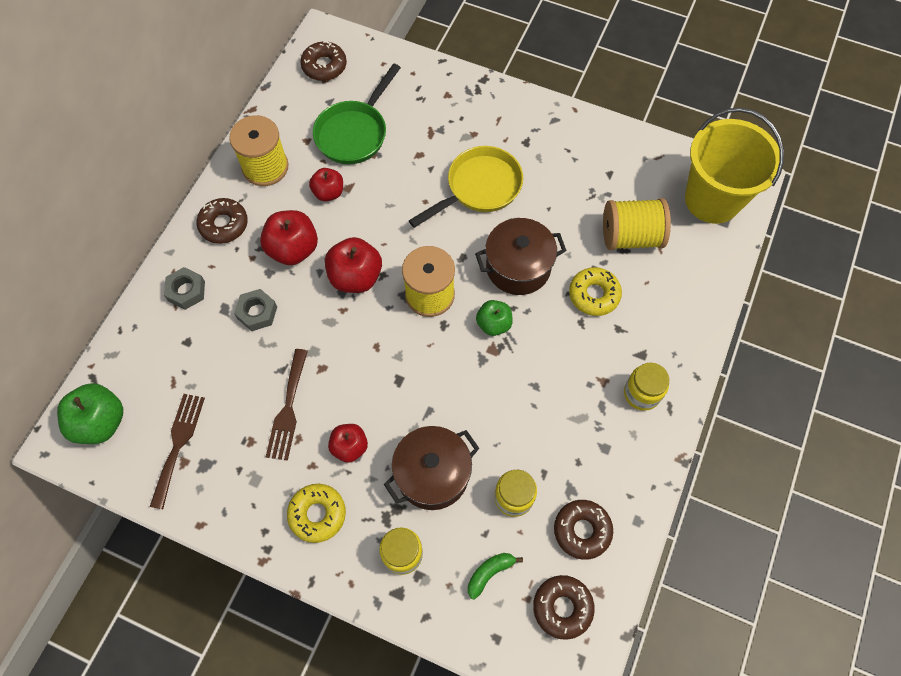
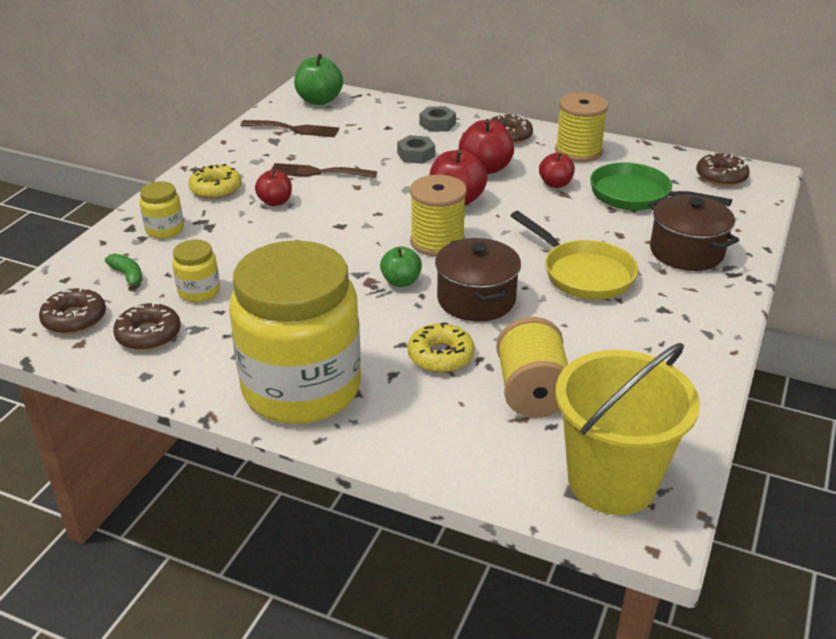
camera: 90 degrees right, 30 degrees down
(432, 474) = (237, 244): brown pot -> brown pot (686, 252)
(641, 393) = (301, 388): yellow jar -> yellow jar, size x2.49

